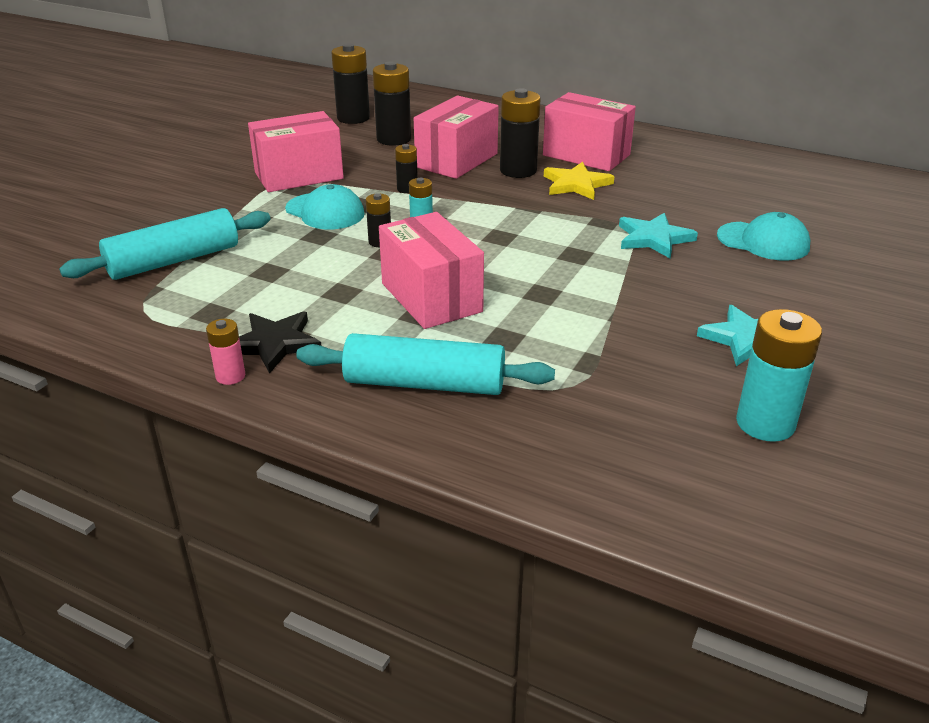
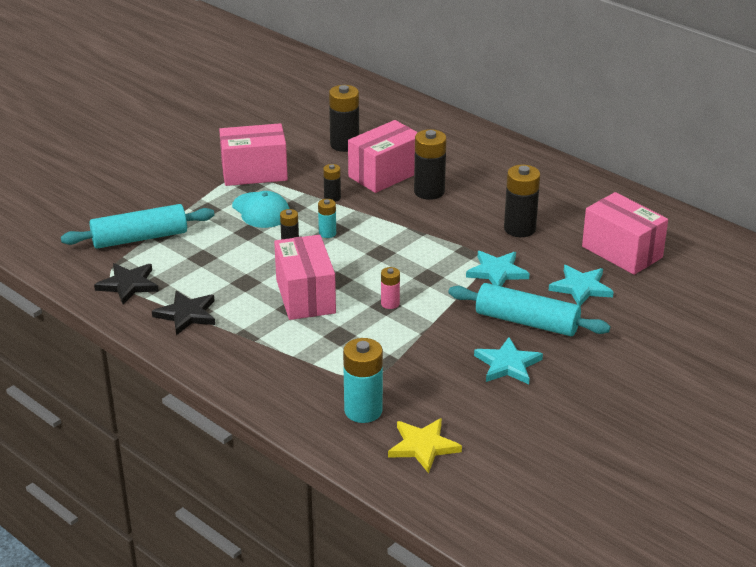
camera: 15 degrees right, 0 degrees up
(175, 318) = (128, 285): none -> black star
(230, 376) = (151, 333): pink battery -> pink battery (390, 303)
(353, 118) = (321, 116): black battery -> black battery (519, 229)
(424, 384) = (271, 359): turquoise rolling pin -> turquoise rolling pin (526, 322)
(576, 184) = (468, 212): yellow star -> yellow star (423, 446)
(586, 155) = (495, 183): pink box -> pink box (622, 252)
(763, 241) = (581, 288): turquoise cap -> turquoise star
(765, 423) = (476, 423): turquoise battery -> turquoise battery (363, 411)

